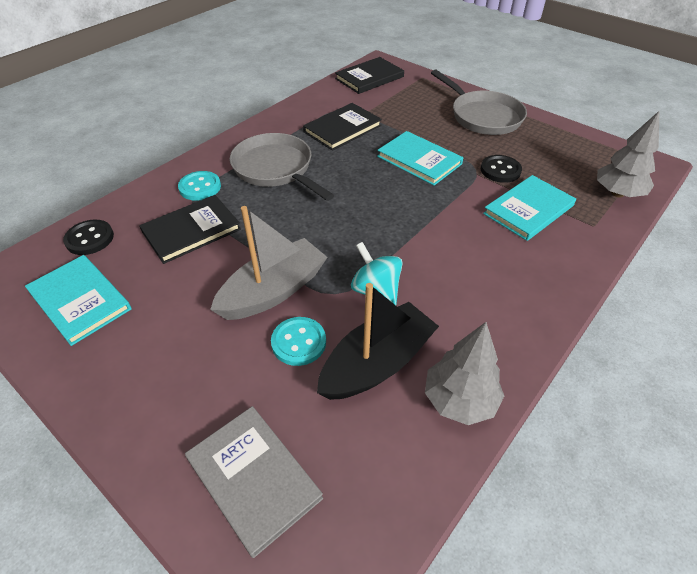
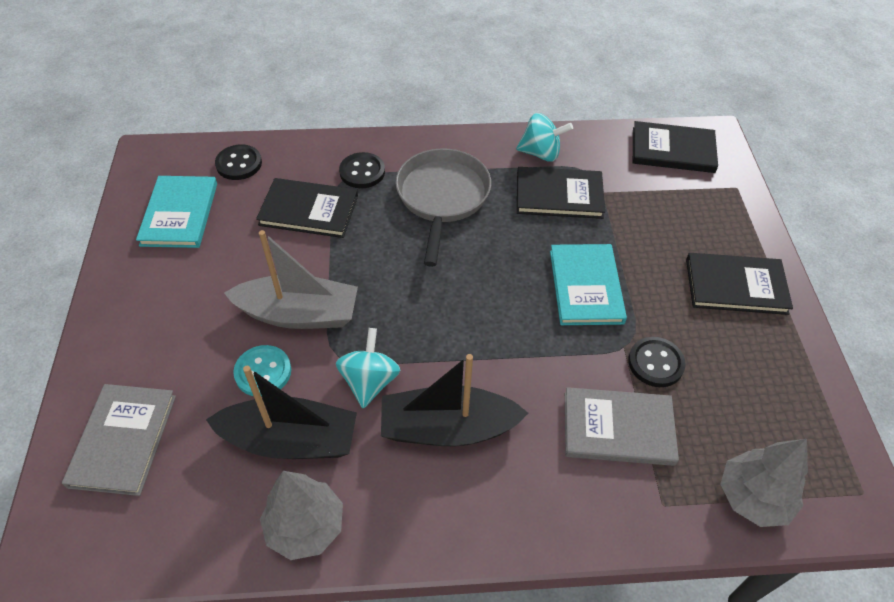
camera: 45 degrees right, 5 degrees up
(200, 187) = (362, 172): turquoise button -> black button
(302, 115) = (540, 153): none -> turquoise spinning top
(454, 277) = (447, 428): none -> black boat
(482, 116) = (736, 286): grey pan -> black book
(528, 210) = (618, 428): turquoise book -> grey book

